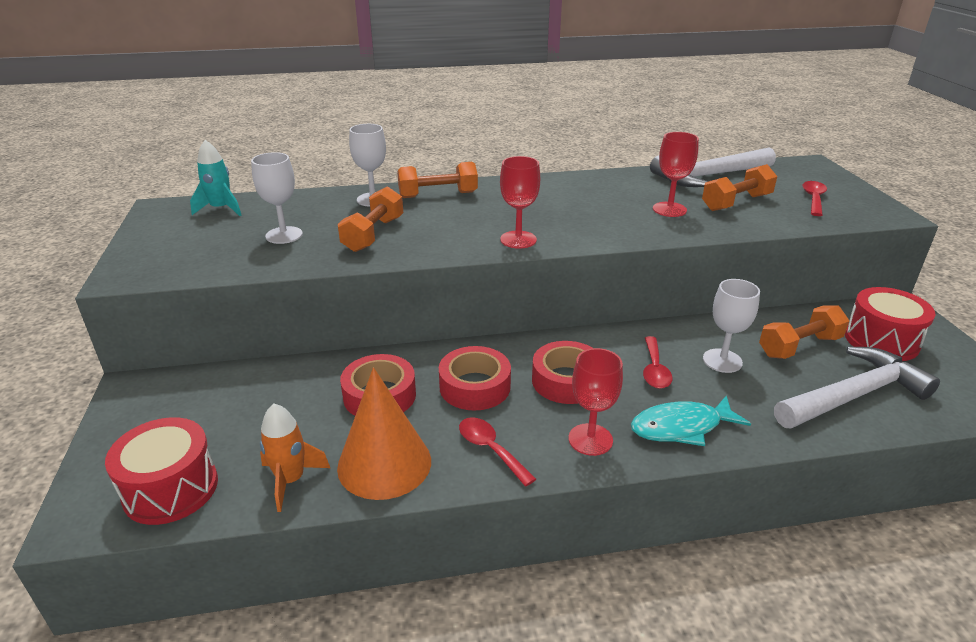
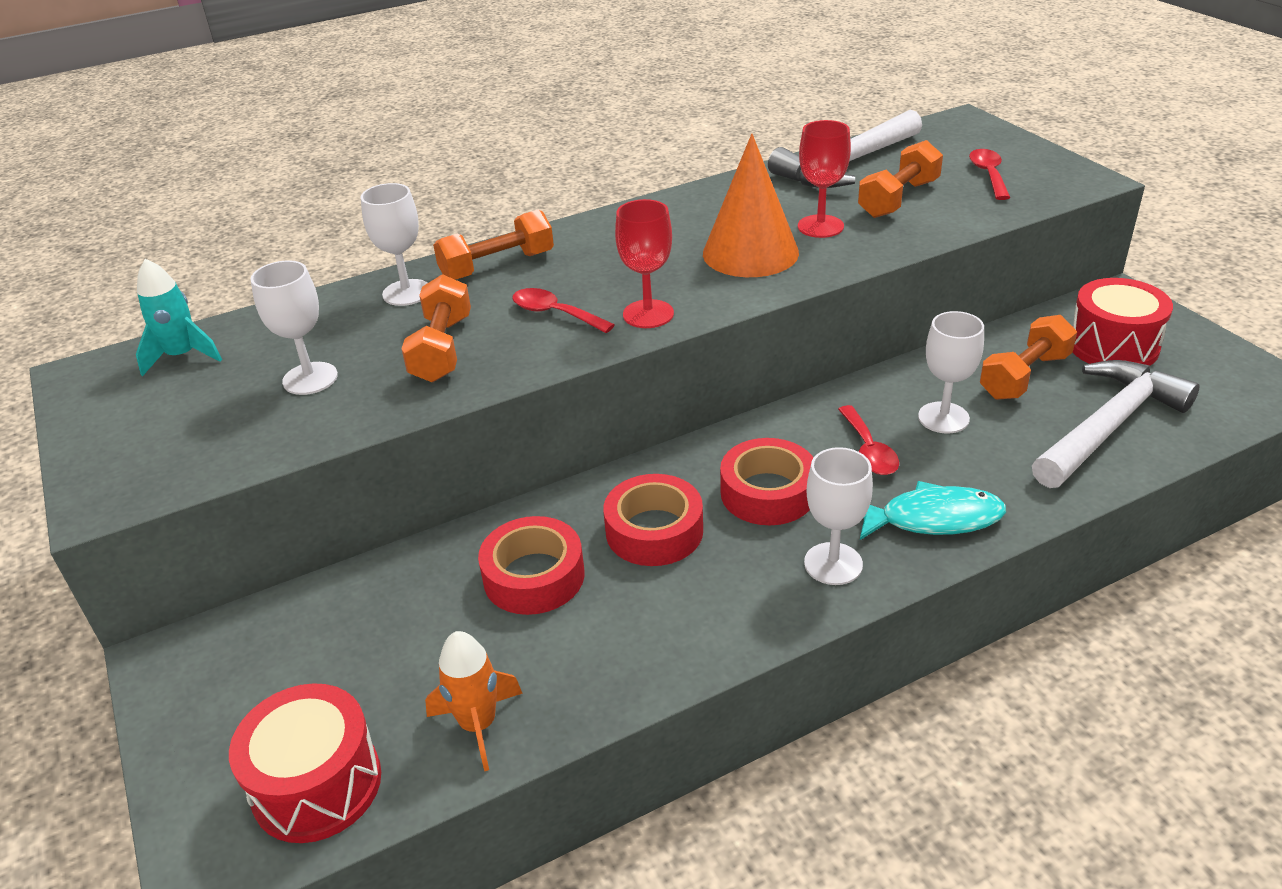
camera: 15 degrees left, 5 degrees up
(384, 463) = (591, 667): orange cone -> orange cone (750, 253)
(490, 449) = (717, 610): red spoon -> red spoon (555, 313)
(590, 439) = (833, 564): red goblet -> white goblet
(681, 427) = (933, 519): turquoise fish -> turquoise fish turned 150 degrees counterclockwise

